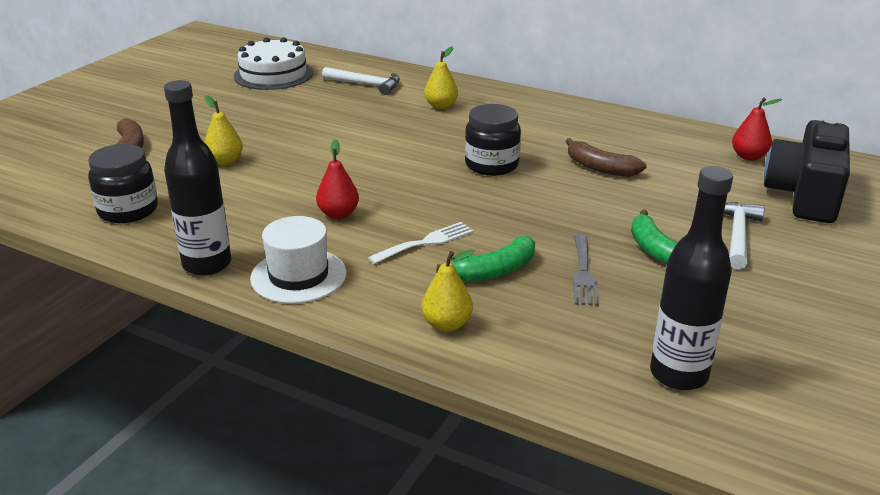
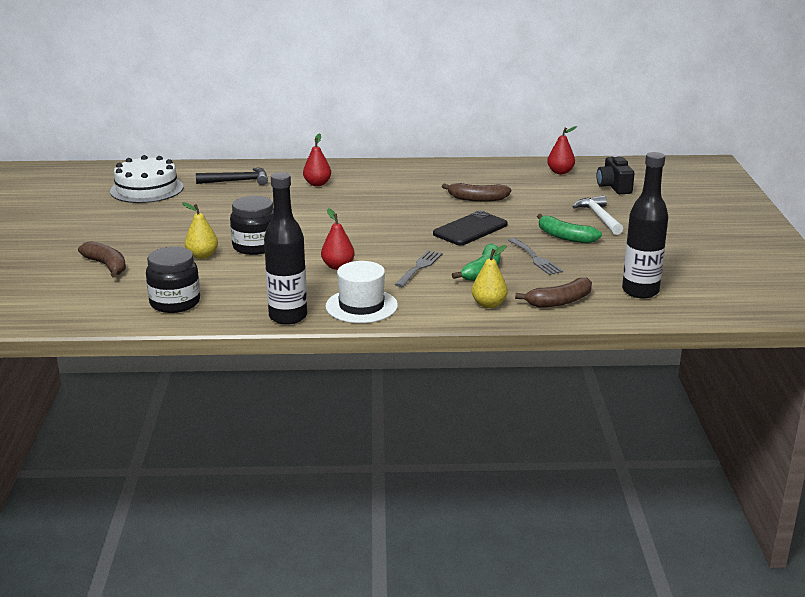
camera: 30 degrees left, 5 degrees down
(366, 85) = (237, 181): white hammer -> black hammer
(426, 242) = (419, 267): white fork -> grey fork
(441, 106) = (317, 184): yellow pear -> red pear
(491, 165) = (404, 213): black jar -> black jar (255, 246)
(544, 352) = (559, 301): none -> brown banana
(545, 207) = (470, 229): none -> black phone
(805, 195) = (614, 187): black camera -> black camera, size x0.58

